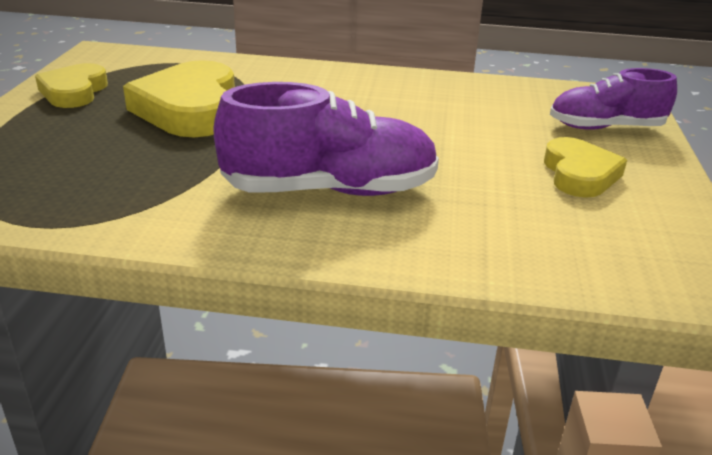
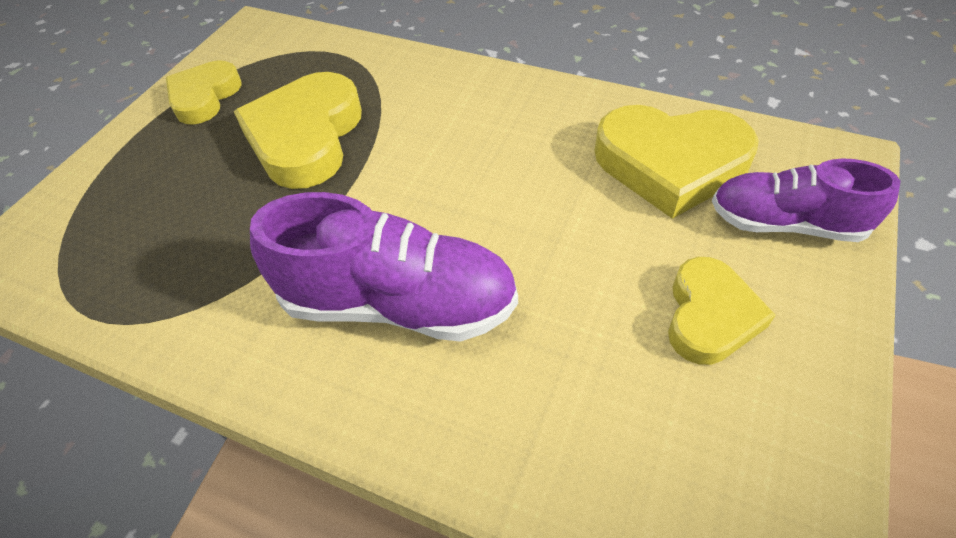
camera: 20 degrees right, 20 degrees up
(506, 105) = (670, 164): none -> yellow heart

